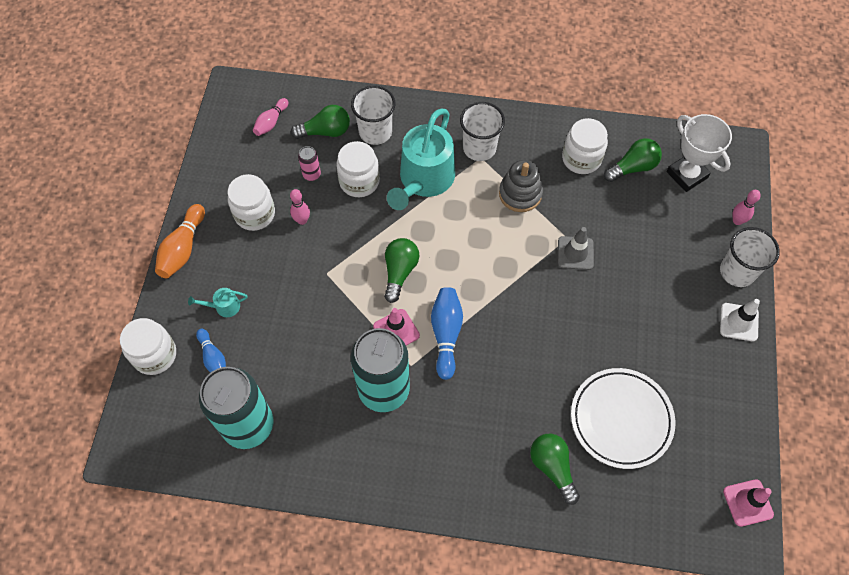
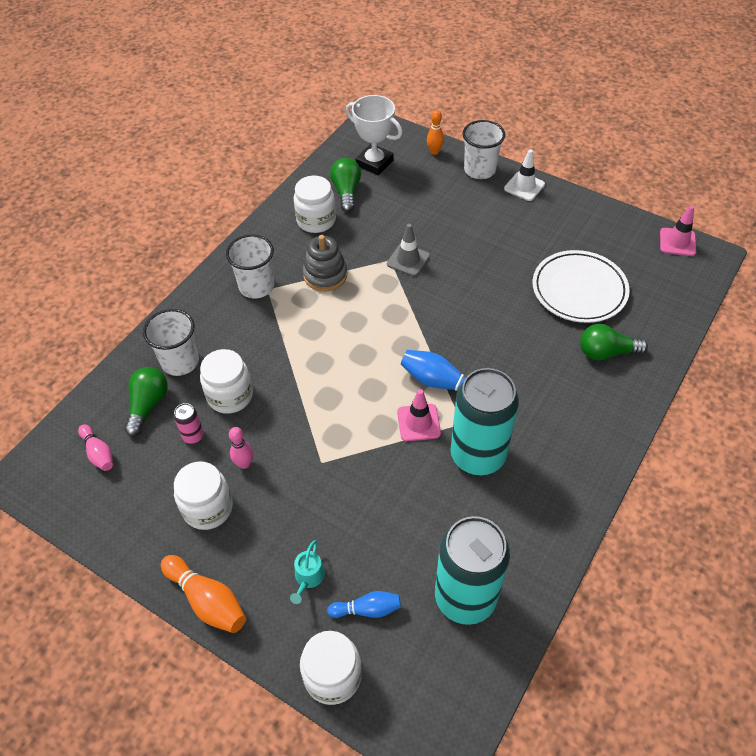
camera: 65 degrees left, 10 degrees down
(399, 272) = (355, 397): green light bulb -> none
(424, 180) = (264, 341): turquoise watering can -> none
(687, 175) = (374, 163): white trophy -> white trophy turned 45 degrees clockwise
(737, 221) = (434, 152): pink bowling pin -> orange bowling pin

